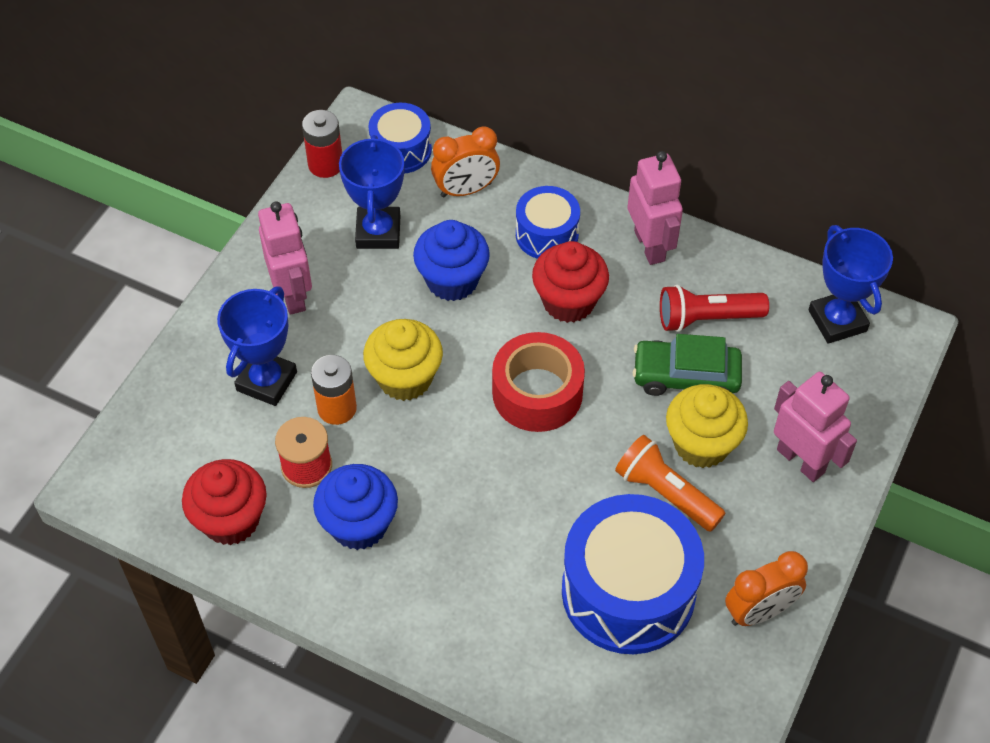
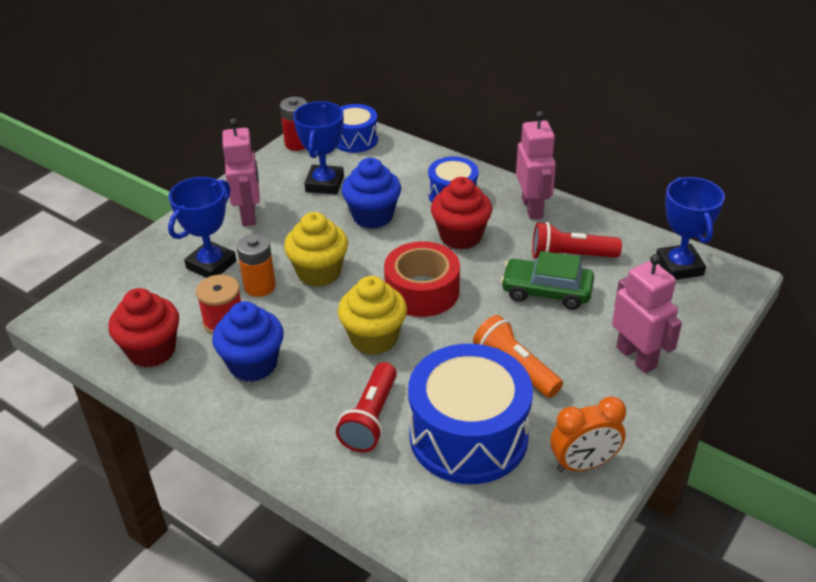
camera: 10 degrees right, 15 degrees down
(466, 190) = (397, 165): orange clock -> none
(514, 583) = (370, 418): none -> red flashlight
(701, 444) = (552, 338): yellow cupcake -> yellow cupcake (374, 338)

